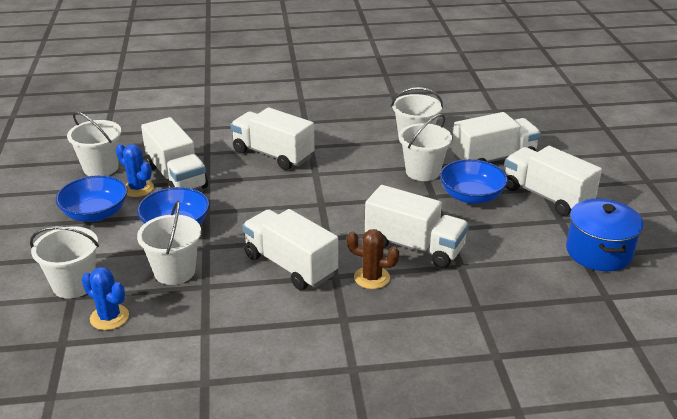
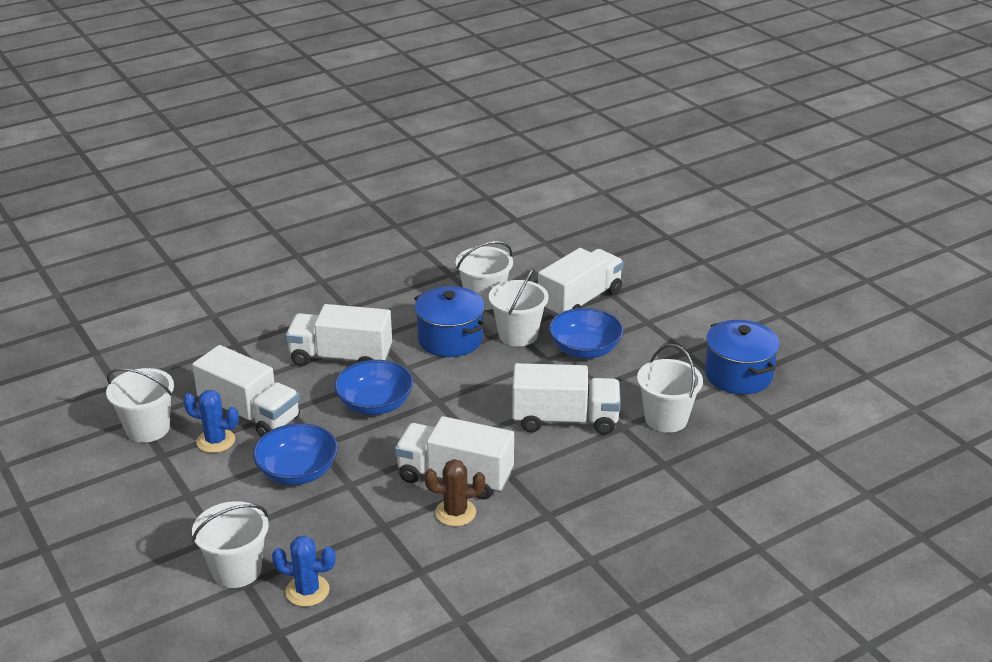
camera: 25 degrees left, 0 degrees up
(95, 213) = (190, 484): blue bowl -> blue bowl (375, 404)
(174, 271) = (337, 521): white bucket -> white bucket (666, 419)
(366, 162) = (450, 339): none -> blue pot
(372, 278) = (546, 465): brown cactus -> brown cactus (455, 512)
(546, 196) = (657, 329): white truck -> none

